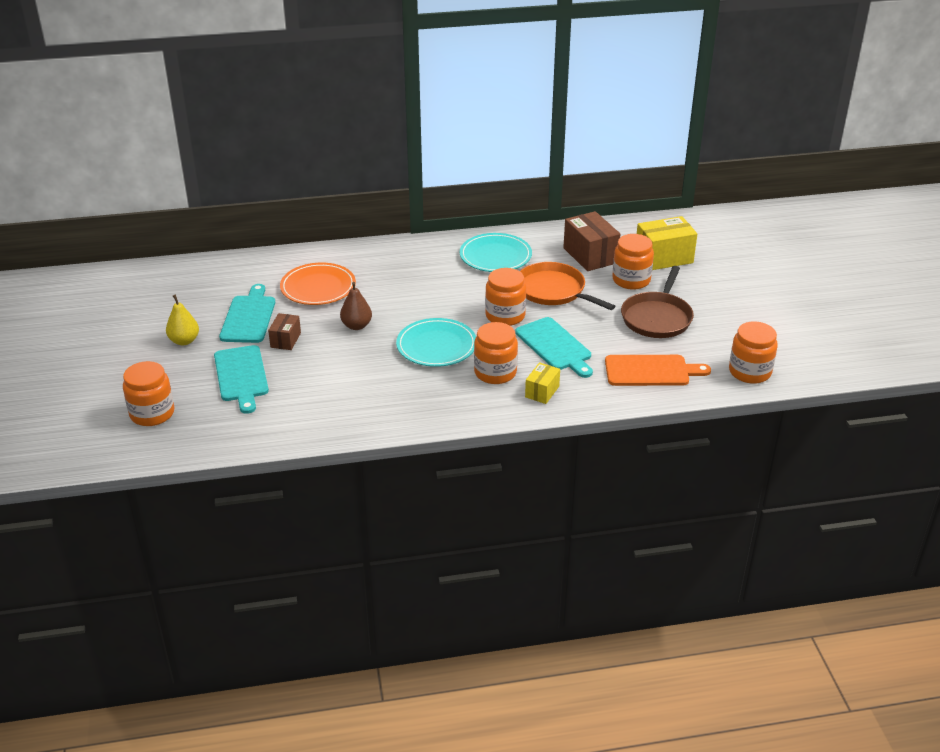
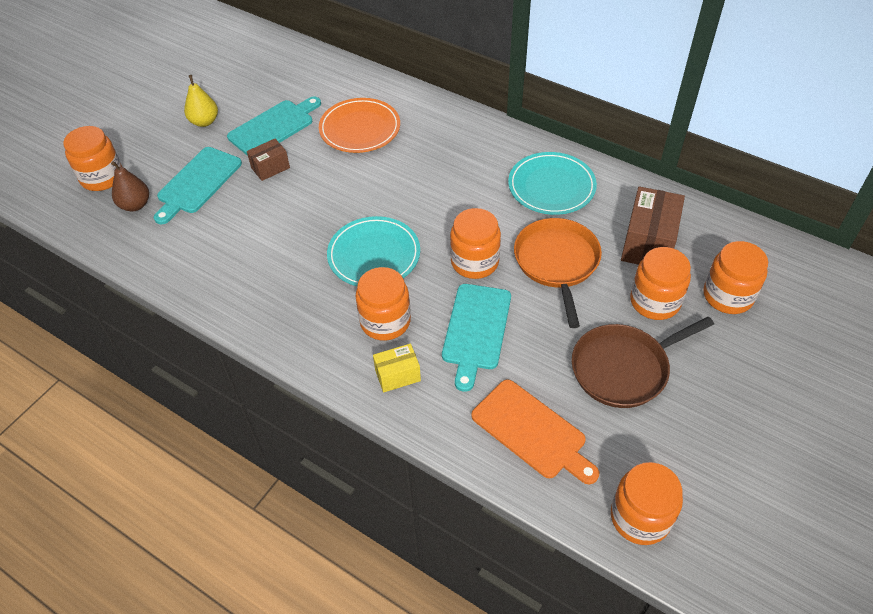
camera: 45 degrees right, 15 degrees up
(356, 326) = (339, 188): brown pear -> brown pear (135, 205)
(663, 258) = (728, 296): yellow box -> orange jar

